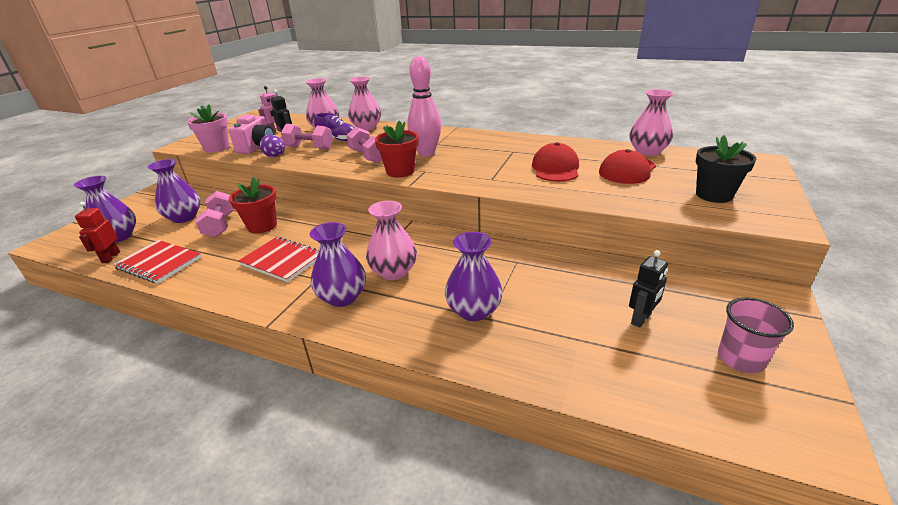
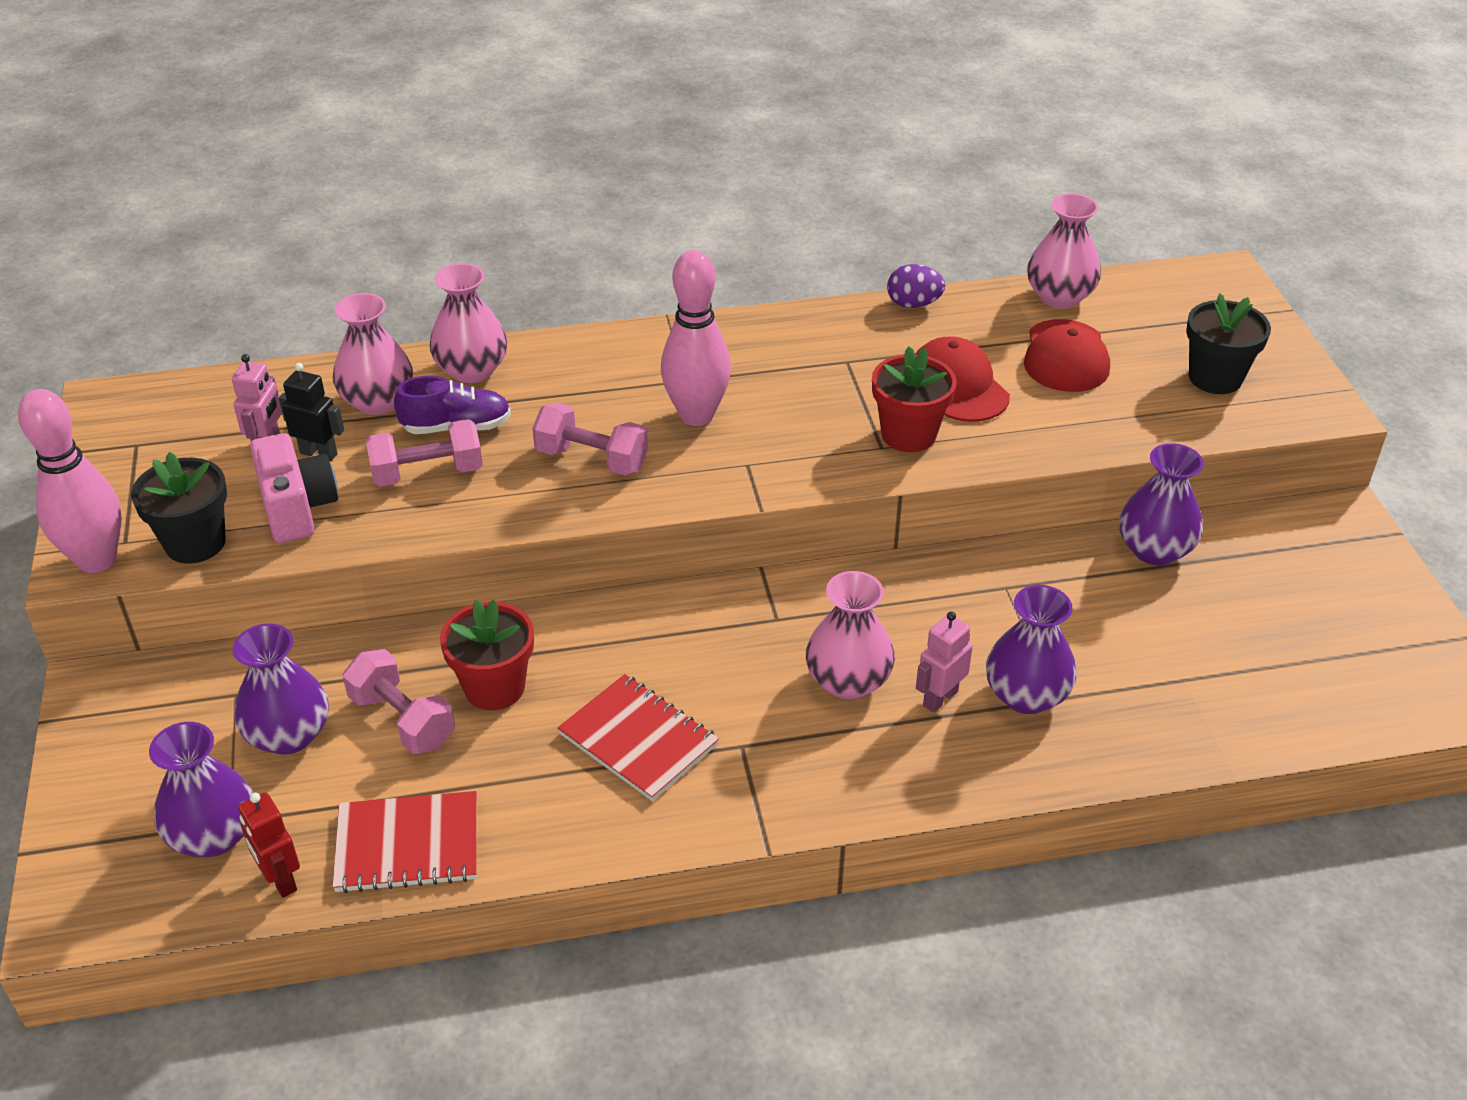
camera: 35 degrees left, 10 degrees up
(187, 145) = (97, 560): none -> pink bowling pin
(216, 148) = (195, 543): pink flower pot -> black flower pot
(275, 156) = (386, 523): purple egg -> purple egg (913, 304)
(282, 260) = (638, 739): red notebook -> red notebook turned 45 degrees clockwise
(342, 297) = (823, 758): purple vase -> purple vase (1154, 549)
(400, 171) = (705, 480): red flower pot -> red flower pot (908, 435)
(427, 294) = (940, 698): none -> pink robot
(641, 319) = (1228, 617): black robot -> none
(740, 359) = (1358, 627): pink cup -> none

